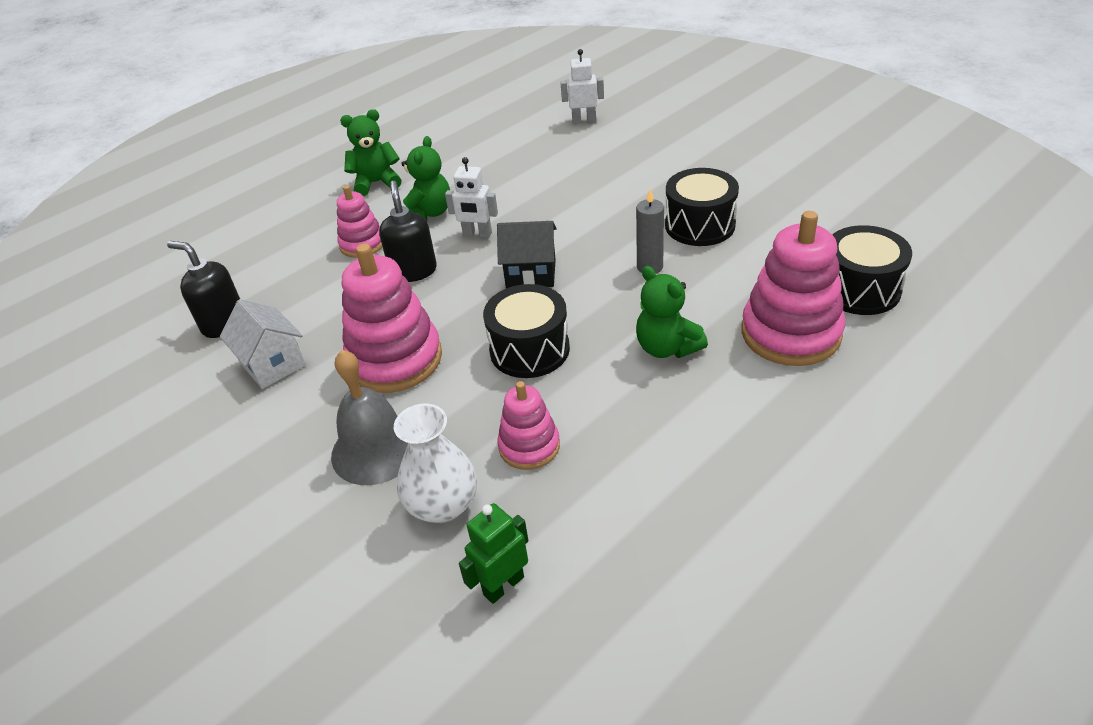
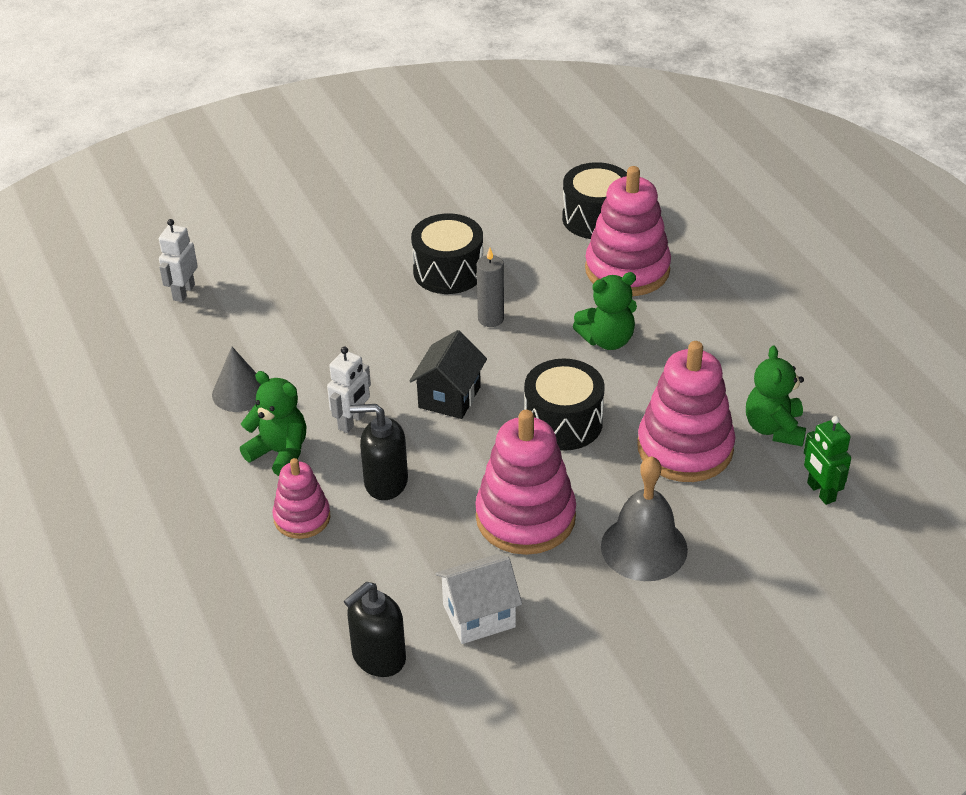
camera: 75 degrees left, 0 degrees up
(376, 183) = (173, 488): green teddy bear -> green teddy bear (774, 428)
(443, 505) = (728, 513): white vase -> none
(487, 176) = (239, 392): none -> grey cone
(529, 446) = (685, 448): pink stacking toy -> pink stacking toy, size x1.75

